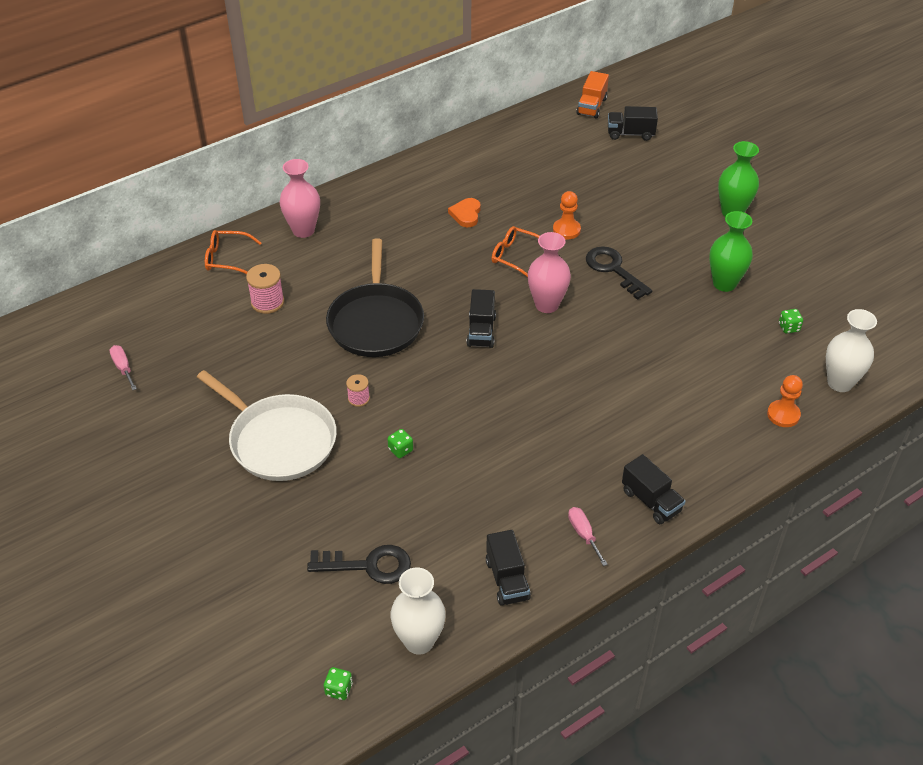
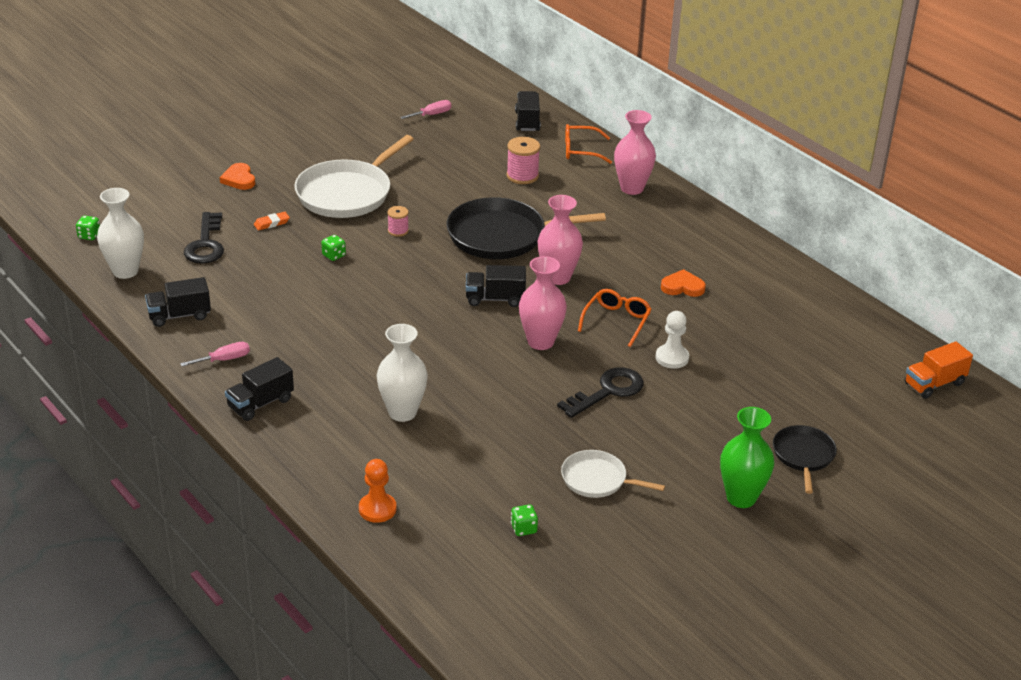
camera: 85 degrees right, 10 degrees down
(227, 258) = (581, 150): orange glasses -> orange glasses turned 90 degrees counterclockwise
(231, 541) = (239, 179): none -> orange heart
(332, 506) = (271, 223): none -> orange eraser
(448, 288) = (558, 277): none -> pink vase
(566, 230) = (672, 358): orange pawn -> white pawn
(591, 106) = (934, 384): orange truck -> orange truck turned 45 degrees counterclockwise
(630, 134) = (885, 415): black truck -> black truck (527, 121)
(681, 177) = (803, 456): none -> black pan
(724, 283) = (597, 479): green vase -> white pan
(840, 383) = (430, 563): white vase -> white vase (402, 412)

